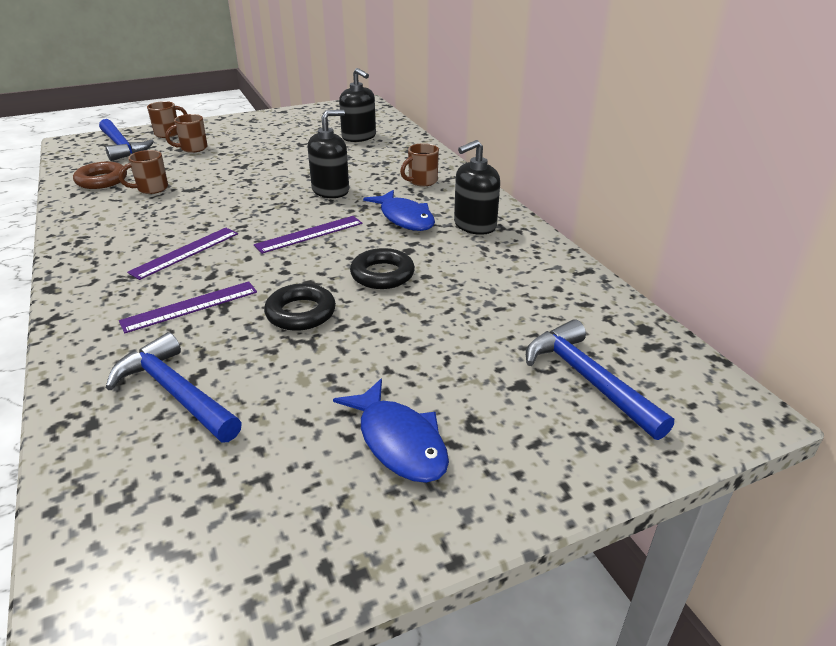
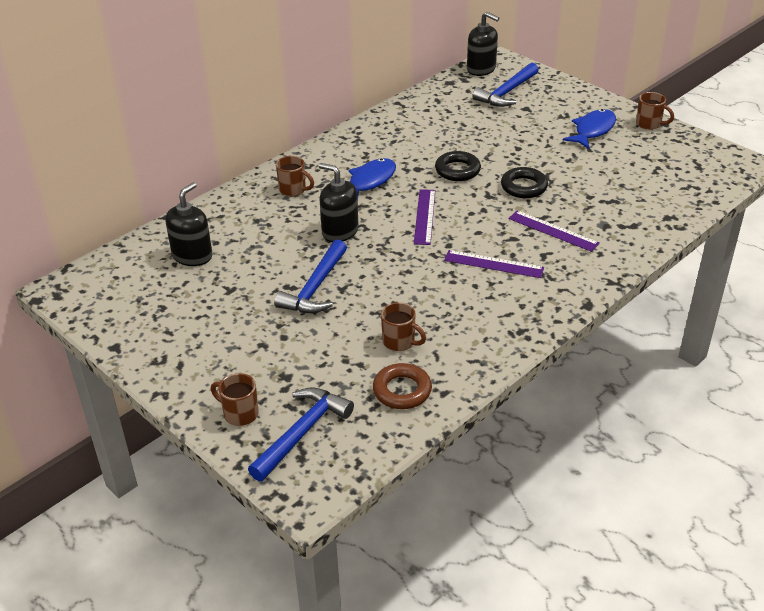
camera: 110 degrees left, 5 degrees up
(175, 392) = (624, 202): blue hammer -> blue hammer (315, 288)
(193, 148) = (280, 366): brown mug -> brown mug (649, 124)
(309, 234) = (424, 216): purple ruler -> purple ruler turned 60 degrees clockwise
(474, 225) = (362, 150): black soap dispenser -> black soap dispenser (481, 69)

